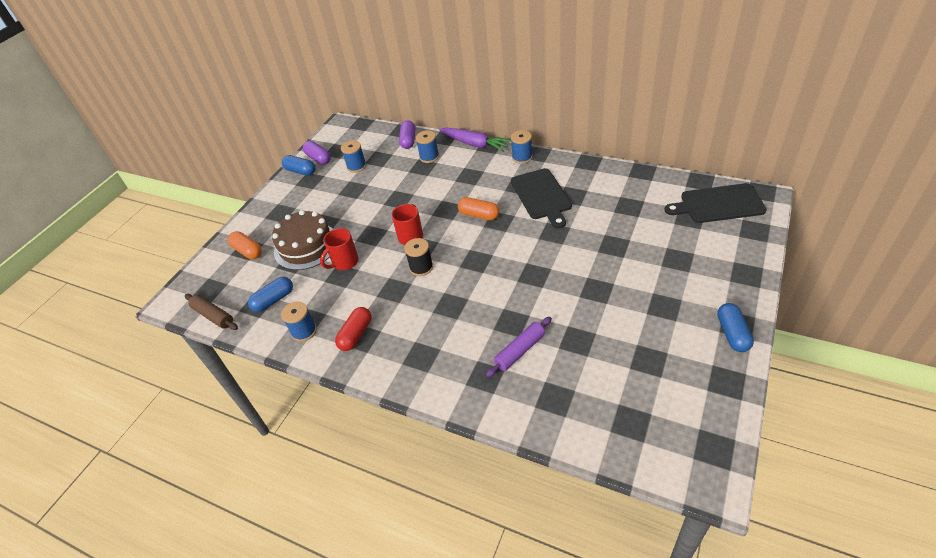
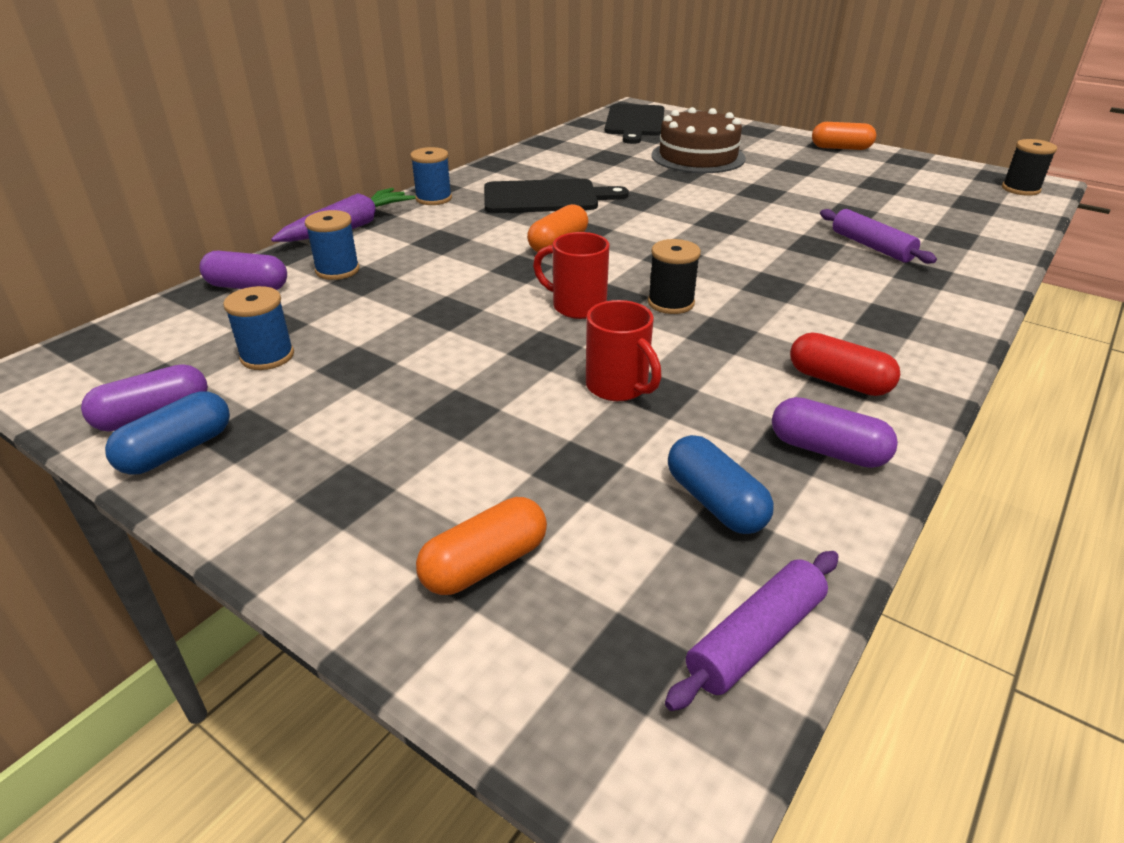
camera: 85 degrees left, 10 degrees down
(213, 316) = (756, 639): brown rolling pin -> purple rolling pin
(304, 331) = (827, 450): blue spool -> purple capsule
(306, 246) = (528, 444): brown cake -> brown cake (698, 157)
(688, 463) = (1020, 189): none -> black spool
(732, 333) = (841, 148): blue capsule -> orange capsule

